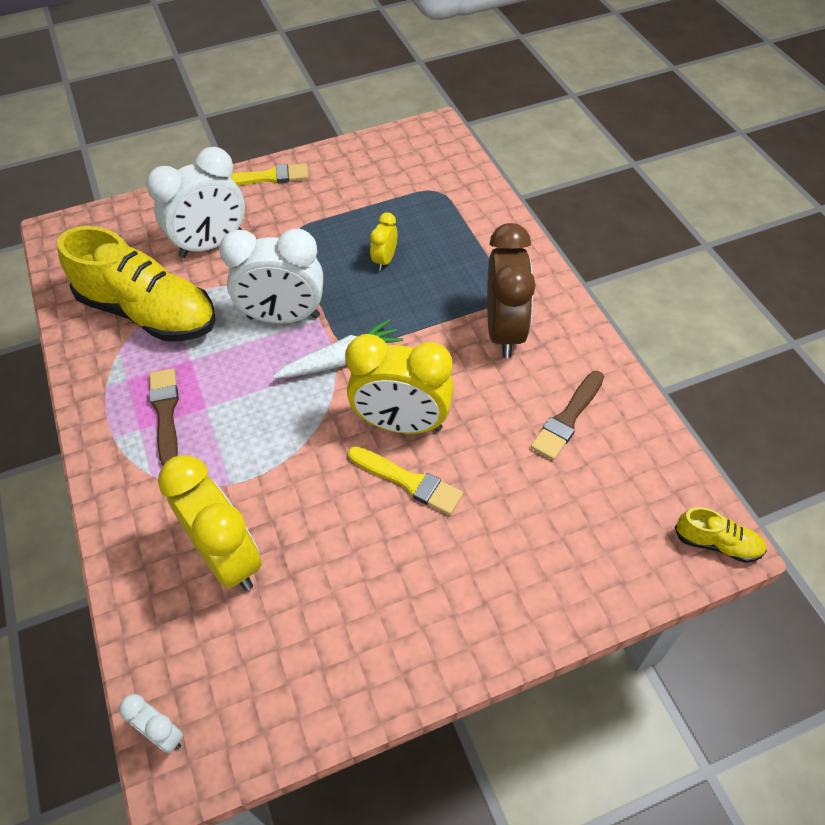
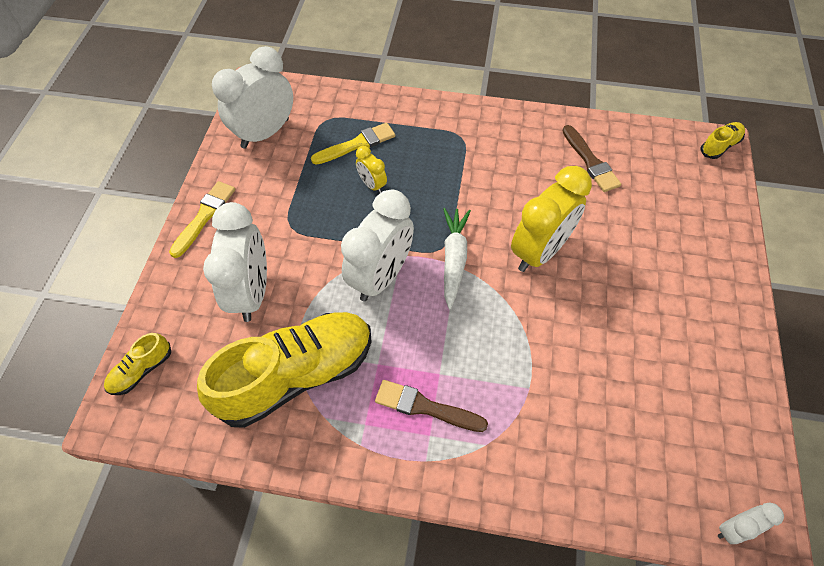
camera: 60 degrees left, 5 degrees up
(102, 224) = (141, 370): none -> yellow shoe
(228, 557) = (598, 419): yellow clock -> none
(386, 163) = (265, 133): none -> white clock
(408, 481) = (592, 272): yellow brush -> yellow brush (357, 144)
(504, 331) = (495, 154): brown clock -> none

